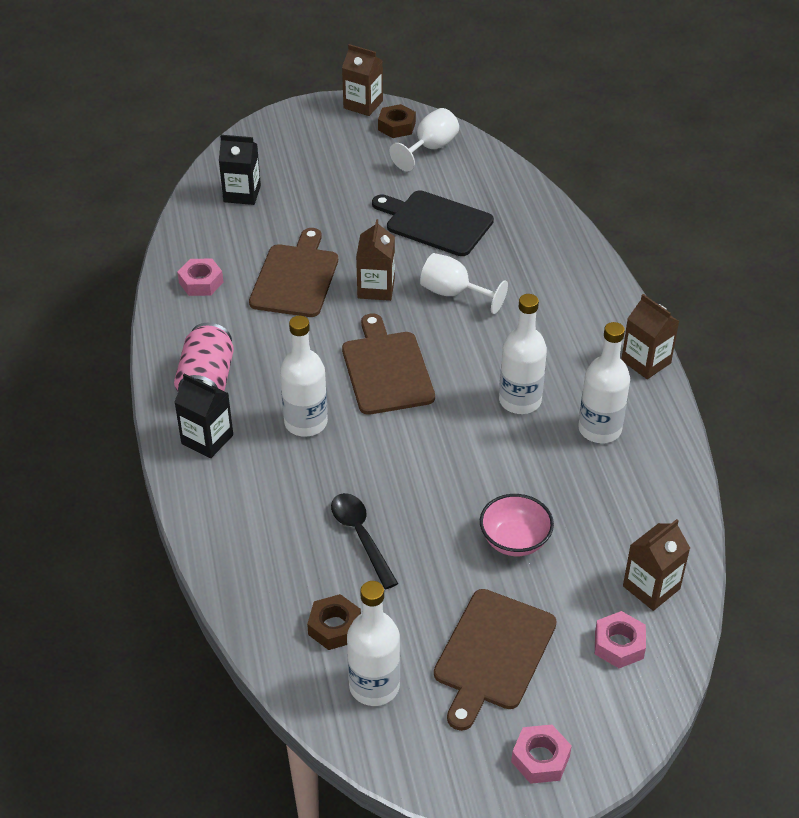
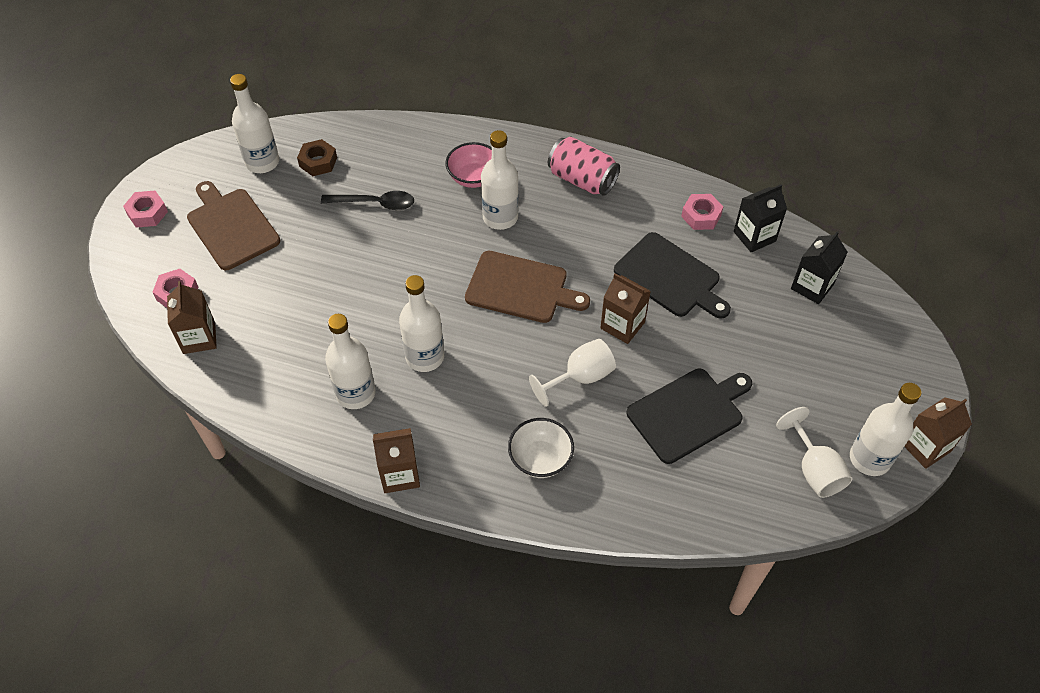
camera: 120 degrees right, 10 degrees up
(207, 439) = (523, 160): black carton -> black carton (754, 236)
(296, 278) = (670, 277): brown cutting board -> black cutting board
(396, 126) = (869, 459): brown nut -> white bottle
(514, 540) = (302, 282): pink bowl -> pink bowl (473, 177)
(553, 287) = (540, 459): none -> white bowl

